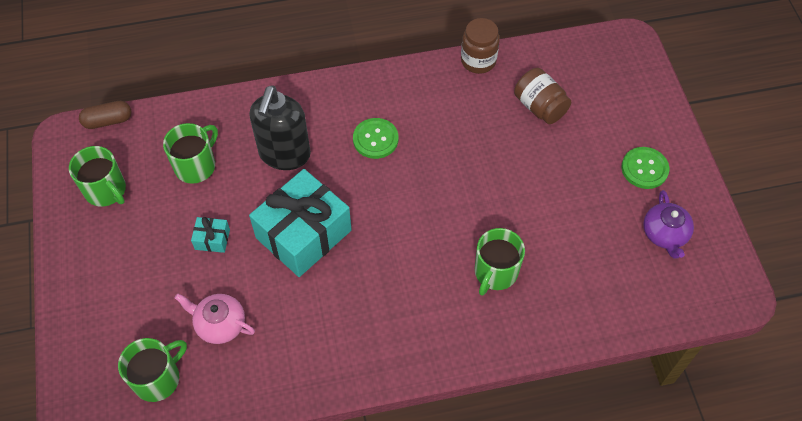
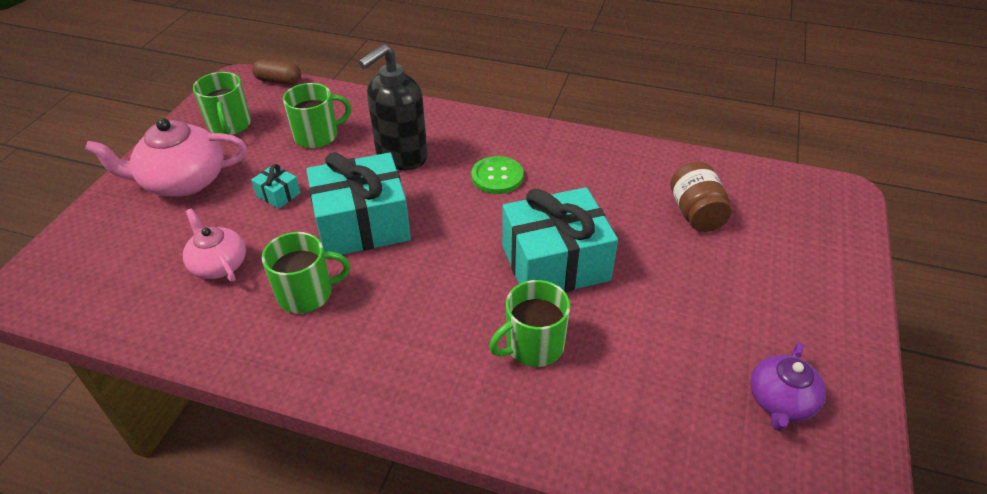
camera: 30 degrees right, 15 degrees down
(117, 266) = (183, 181): none -> pink teapot
(158, 378) = (123, 283): green mug -> green mug (307, 294)
(468, 198) = (555, 263): none -> turquoise gift
(478, 61) = (653, 152): brown jar -> none
(644, 169) = (793, 320): green button -> none

